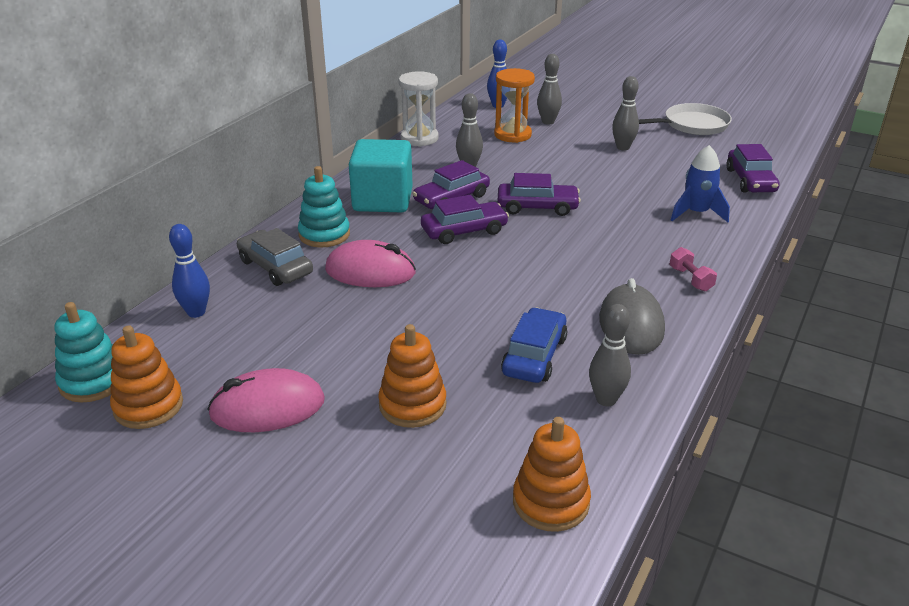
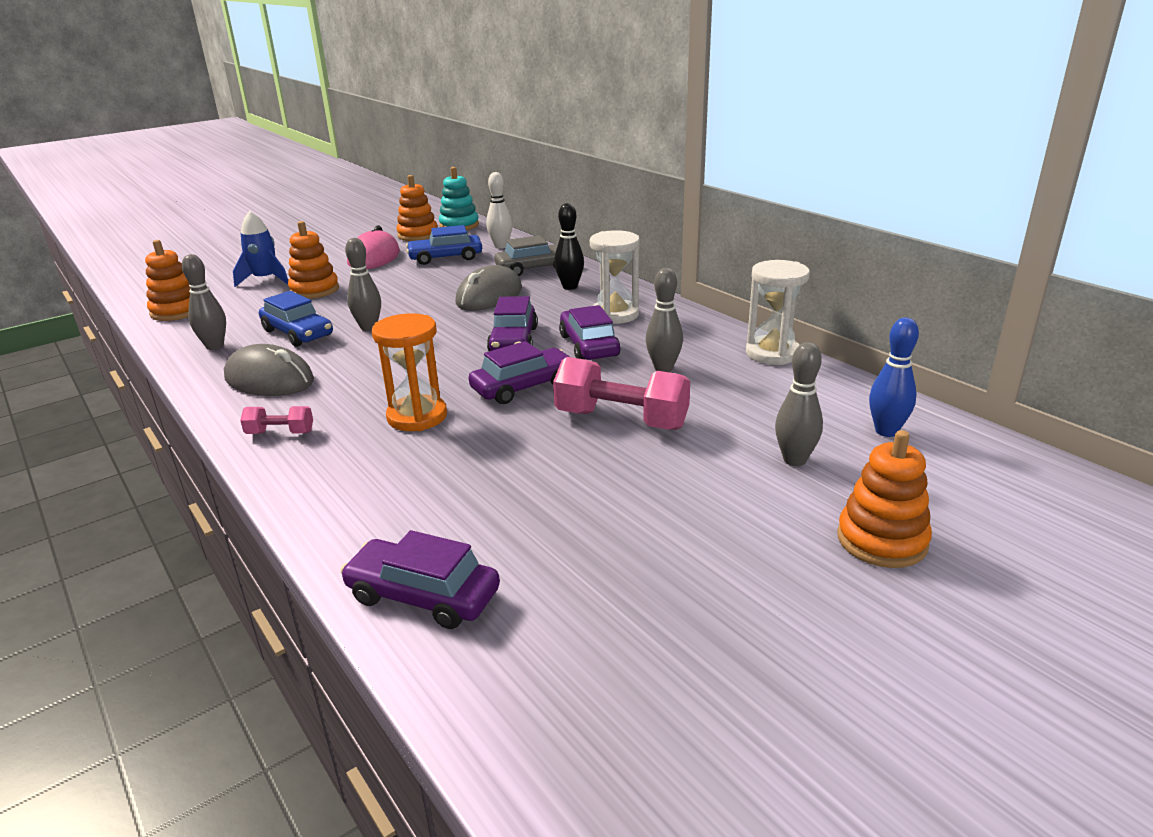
camera: 115 degrees right, 5 degrees down
(196, 312) = (501, 246): blue bowling pin -> white bowling pin
(253, 341) = (445, 258): none -> blue car
(324, 234) = (570, 287): turquoise stacking toy -> black bowling pin
(370, 271) = (489, 296): pink mouse -> grey mouse
(382, 200) = (615, 314): turquoise cube -> white hourglass
(512, 135) = (753, 417): orange hourglass -> orange hourglass (417, 416)
(537, 207) = (523, 387): purple car -> purple car turned 150 degrees counterclockwise
(550, 167) = (621, 420): none -> pink dumbbell
(595, 102) = (882, 540): none -> orange stacking toy
(623, 147) = (648, 502): grey bowling pin -> grey bowling pin (368, 327)
(692, 125) = (706, 635): white pan -> none
(696, 213) = (392, 493): blue rocket -> blue rocket (265, 280)

